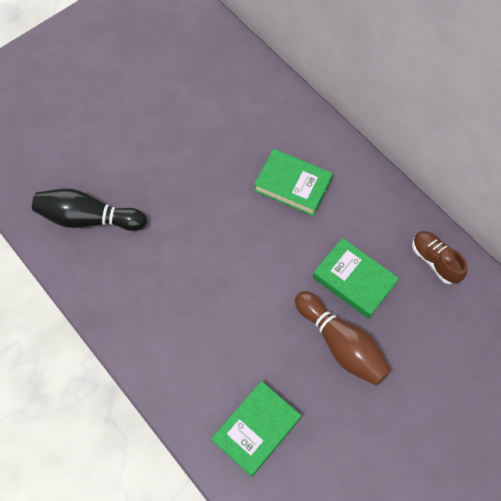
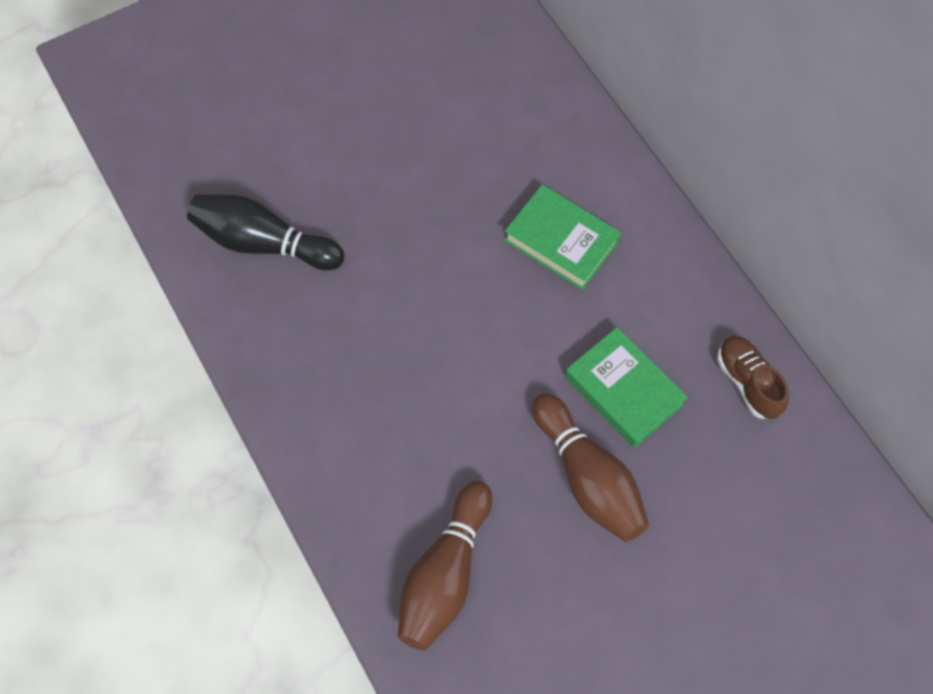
camera: 10 degrees right, 0 degrees up
(256, 429) = (445, 574): green book -> brown bowling pin

